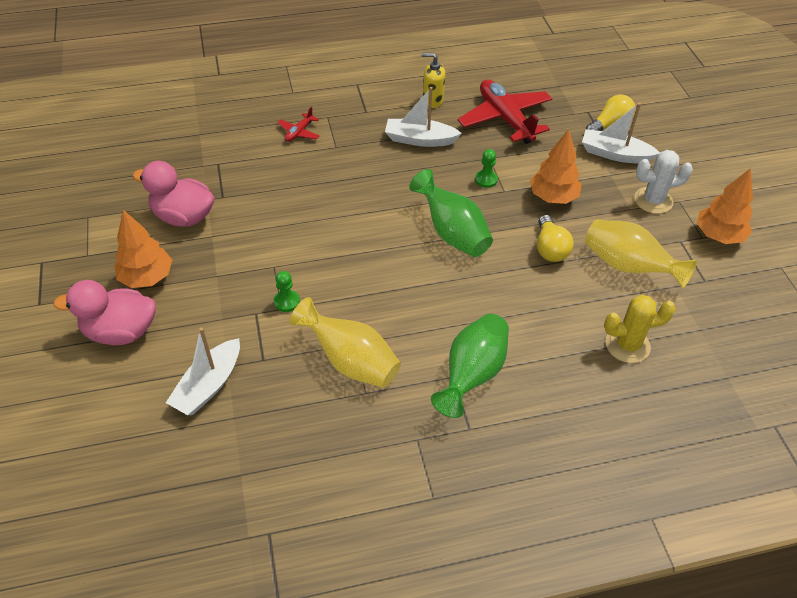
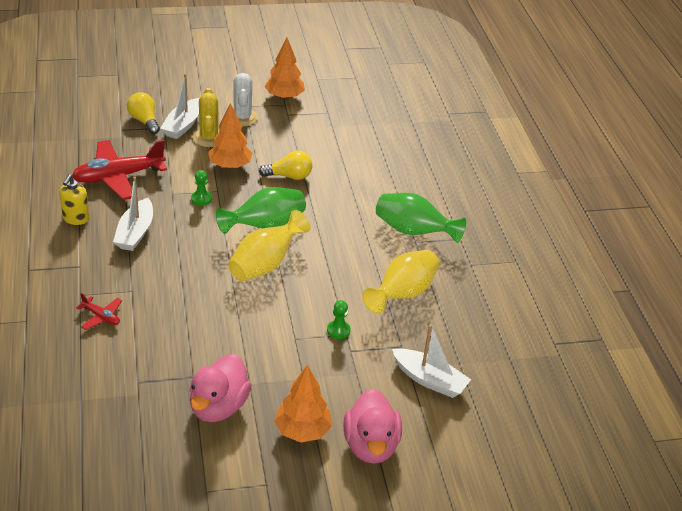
camera: 90 degrees left, 10 degrees down
(627, 345) = (386, 157): yellow cactus -> yellow cactus (209, 138)
(628, 266) = (311, 142): yellow vase -> yellow vase (265, 264)

